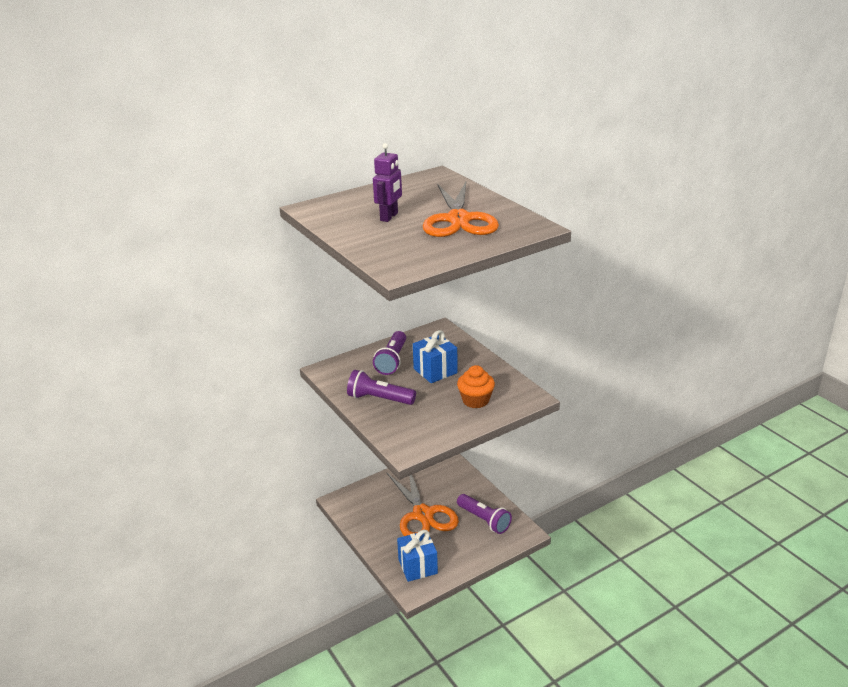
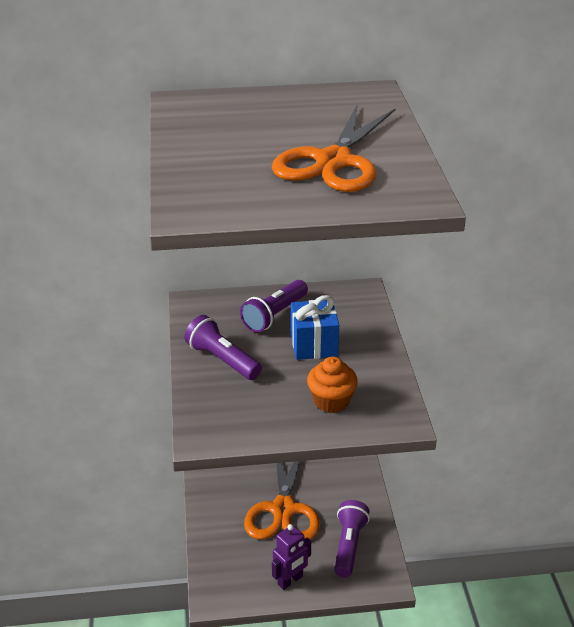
camera: 25 degrees right, 5 degrees up
(389, 217) = (255, 136): purple robot -> purple robot (290, 580)
(418, 566) = (236, 571): blue gift -> none
(484, 520) = (349, 545): purple flashlight -> purple flashlight turned 150 degrees counterclockwise

